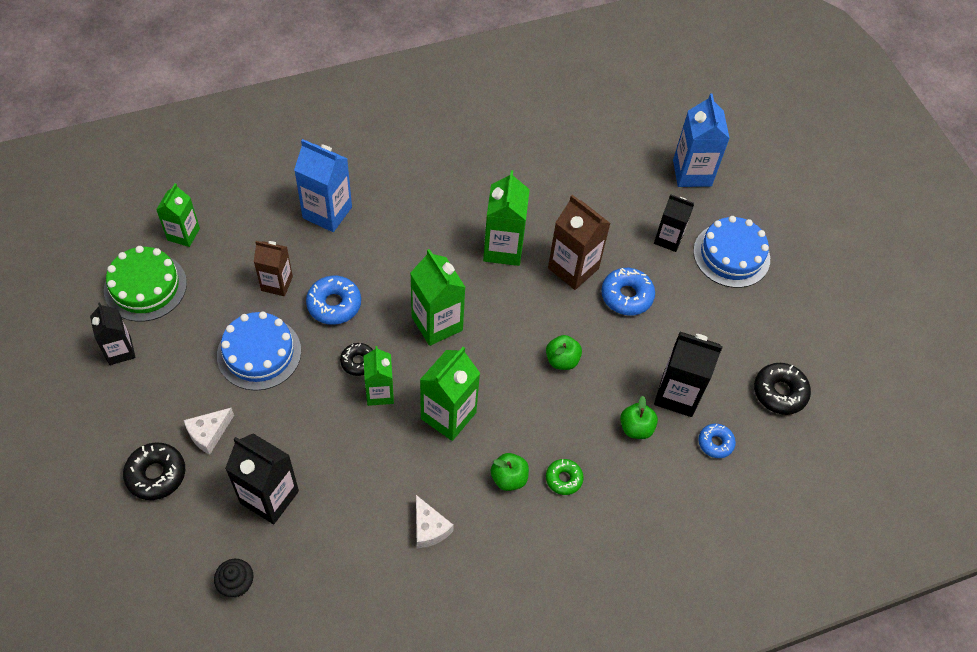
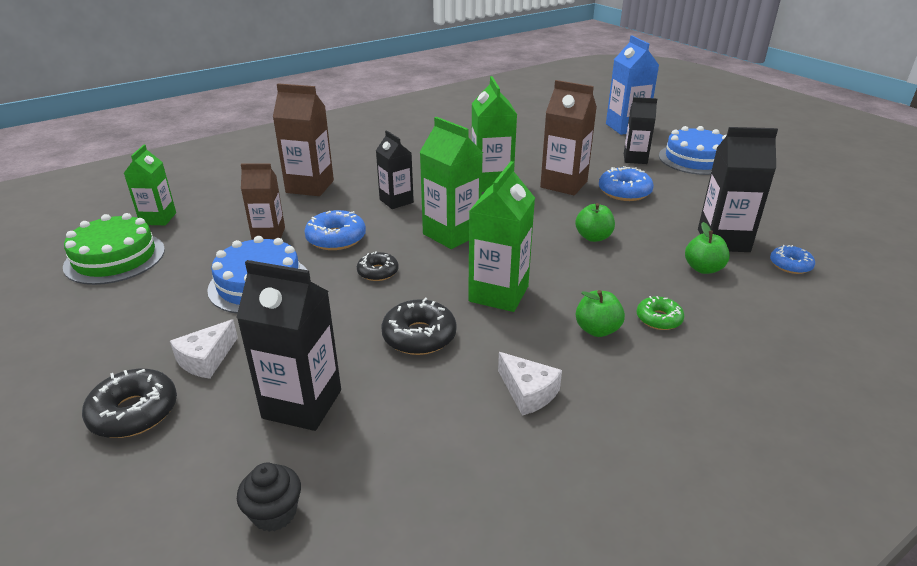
camera: 10 degrees left, 25 degrees down
(120, 351) = (82, 309): black carton -> black carton (396, 201)
(327, 212) = (310, 186): blue carton -> brown carton
(380, 393) = (412, 290): green carton -> none
(779, 392) = (815, 224): black donut -> black donut (419, 336)

